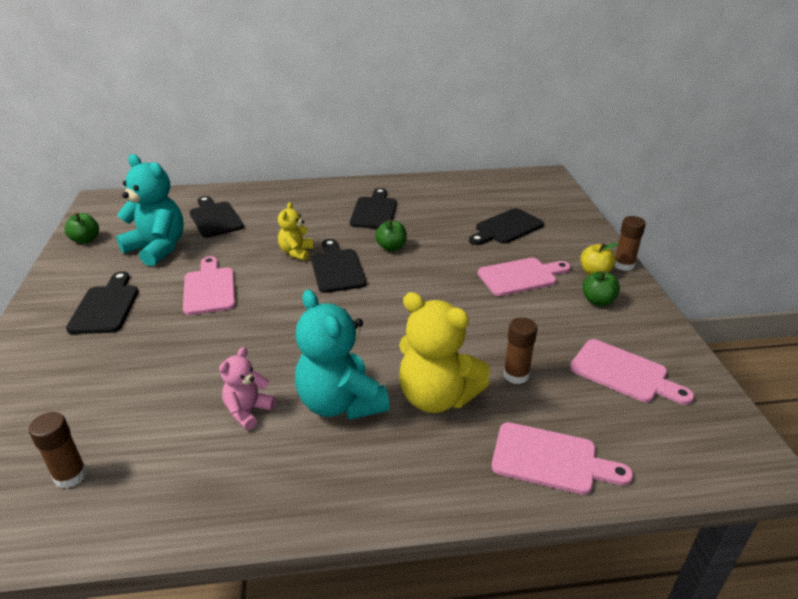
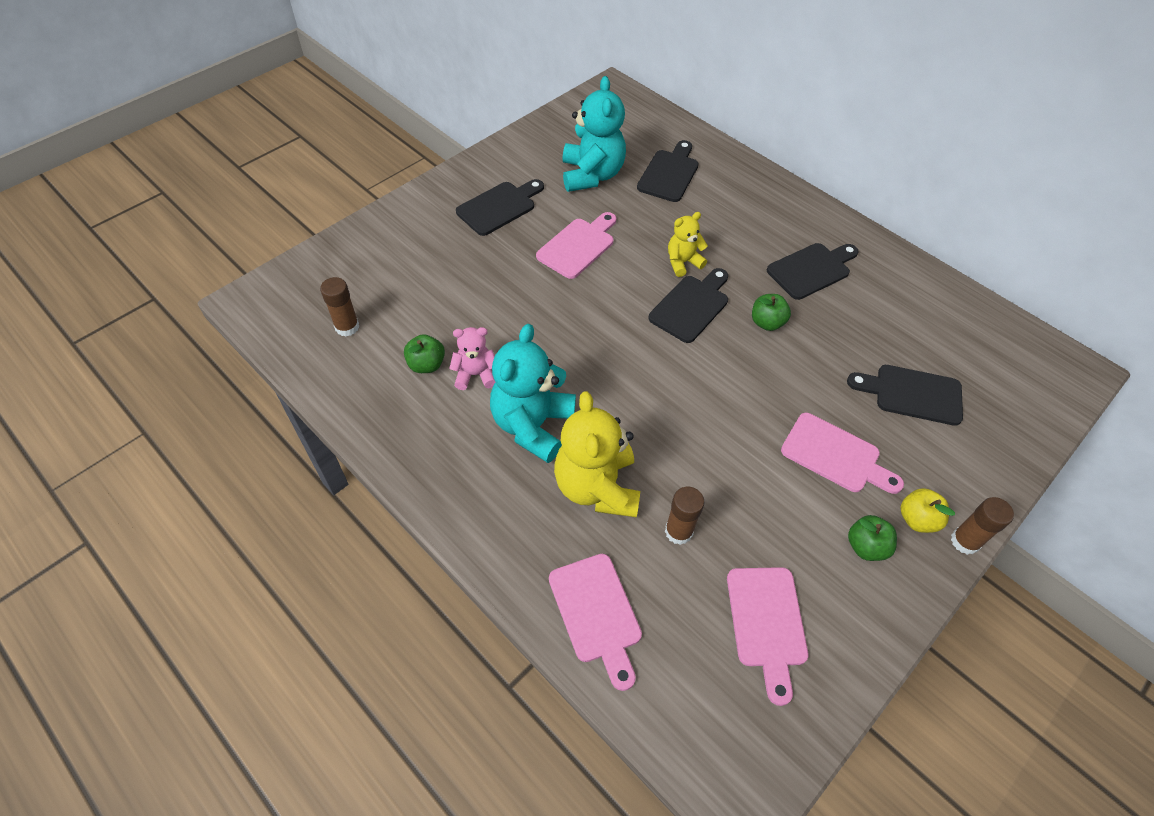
camera: 50 degrees right, 20 degrees up
(86, 240) = (557, 127): green apple -> green apple (426, 365)

